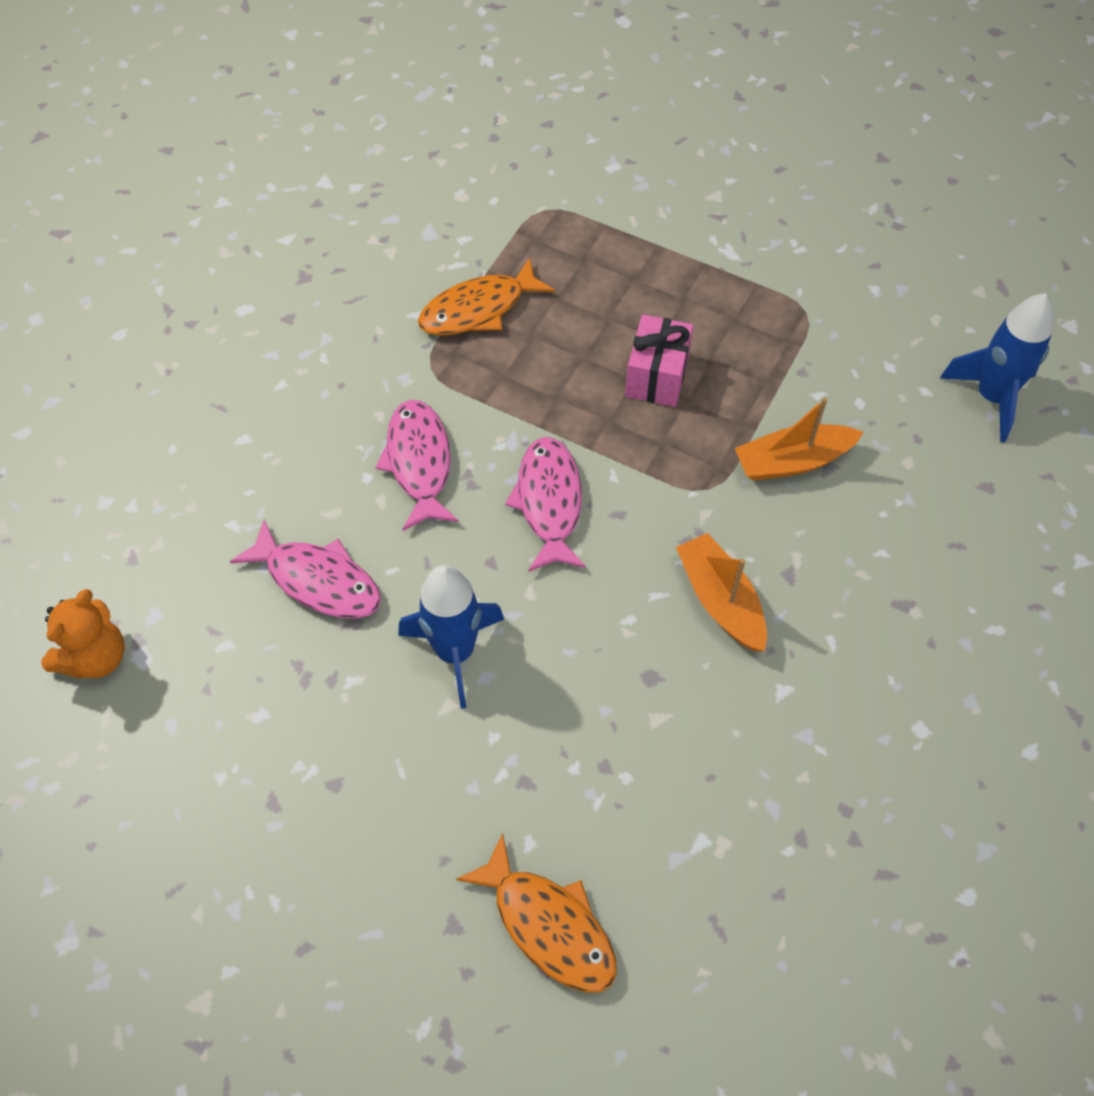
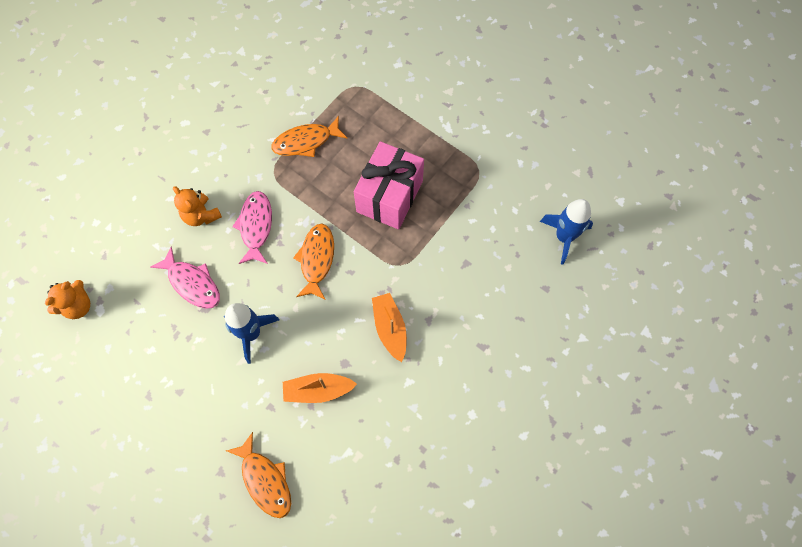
camera: 10 degrees right, 10 degrees up
(310, 459) = (201, 215): none -> orange teddy bear
(549, 502) = (316, 259): pink fish -> orange fish
(657, 376) = (389, 196): pink gift -> pink gift, size x1.71
(792, 461) = (447, 257): orange boat -> orange boat (318, 390)

